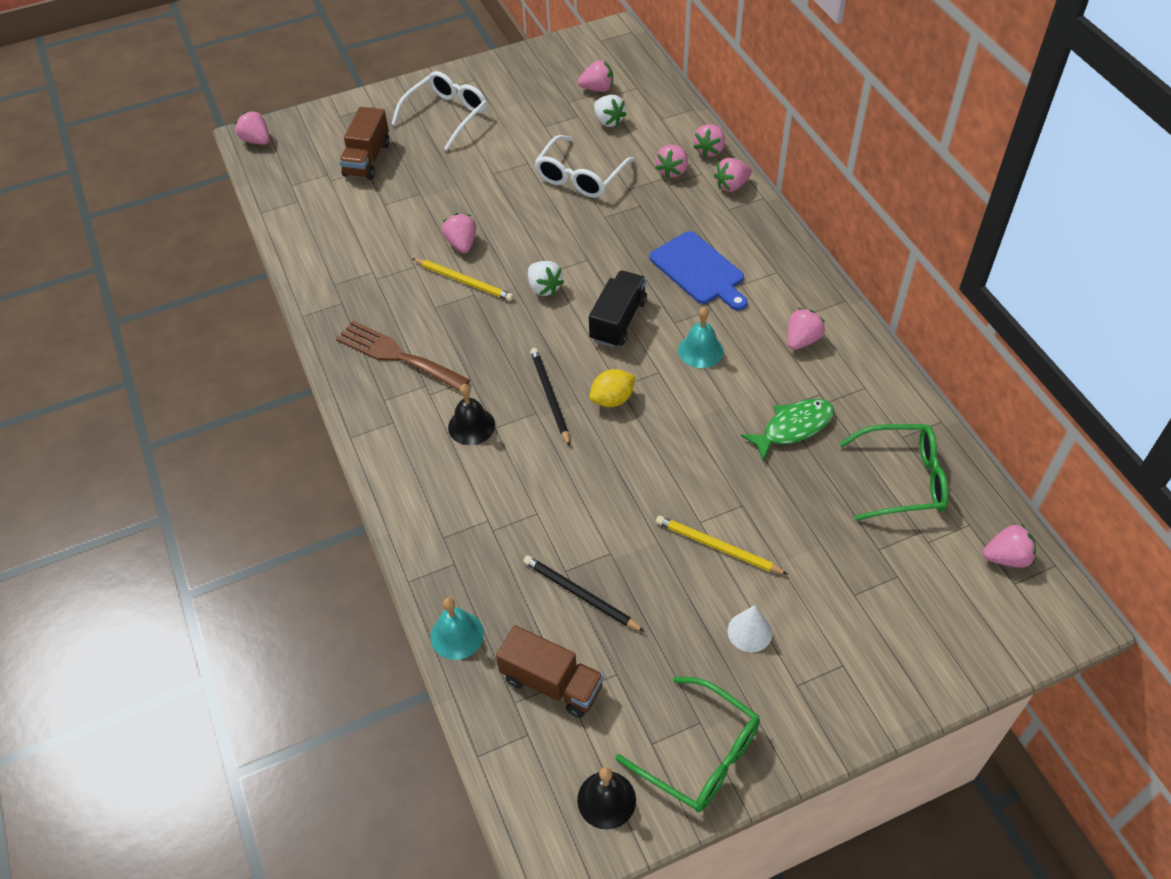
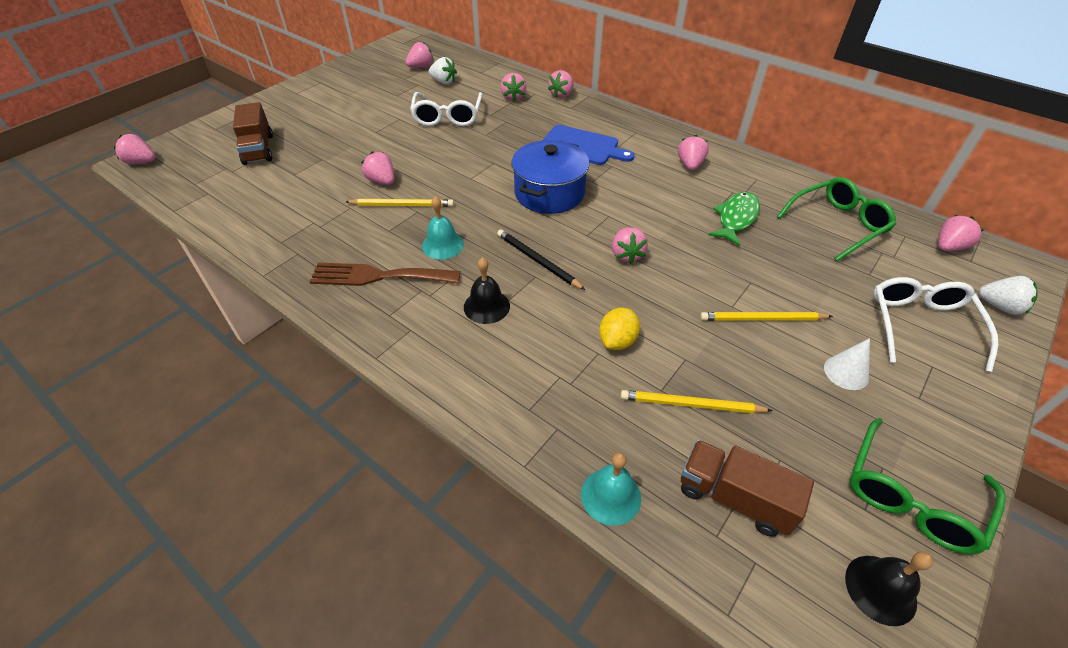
camera: 30 degrees left, 5 degrees down
(446, 115) = (311, 107): white glasses -> white glasses (921, 325)
(544, 288) = (473, 190): white strawberry -> white strawberry (999, 306)
(552, 683) = (734, 497): brown truck -> brown truck turned 150 degrees counterclockwise
(580, 594) = (691, 404): black pencil -> yellow pencil
(612, 399) = (589, 245): yellow lemon -> yellow lemon (617, 341)
(618, 320) = (549, 193): black truck -> blue pot
(700, 350) = (627, 193): turquoise bell -> turquoise bell (442, 245)
(700, 754) = (911, 497): green glasses -> green glasses turned 120 degrees clockwise
(709, 150) = (529, 80): pink strawberry -> pink strawberry (626, 255)

